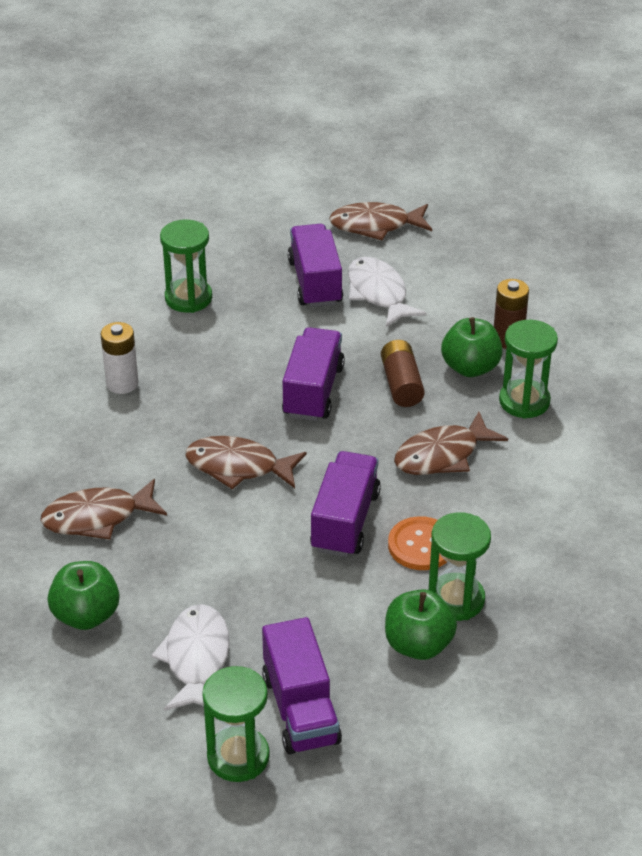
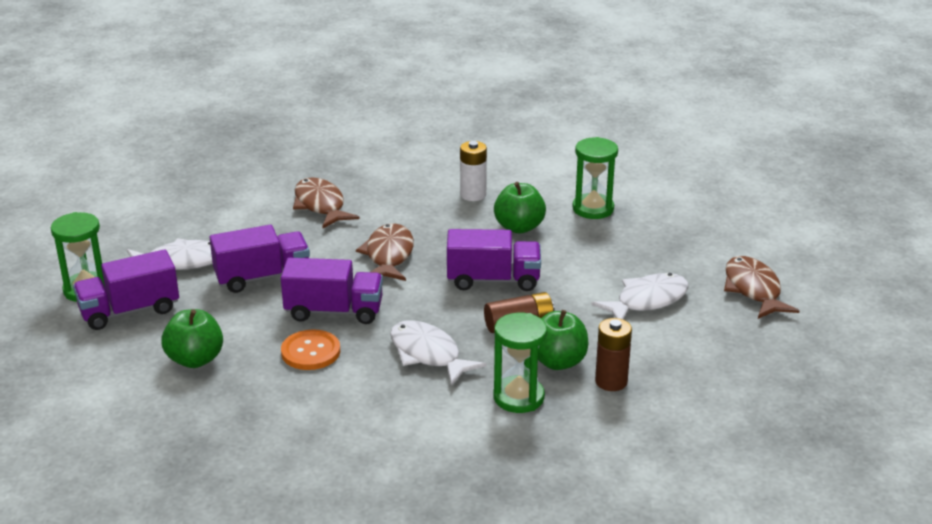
camera: 80 degrees right, 10 degrees down
(86, 615) = (222, 214): green apple -> green apple (519, 227)
(315, 282) = (646, 266): purple truck -> purple truck (262, 277)
(442, 455) = (428, 354): brown fish -> white fish
(456, 599) = (247, 375): green hourglass -> none

